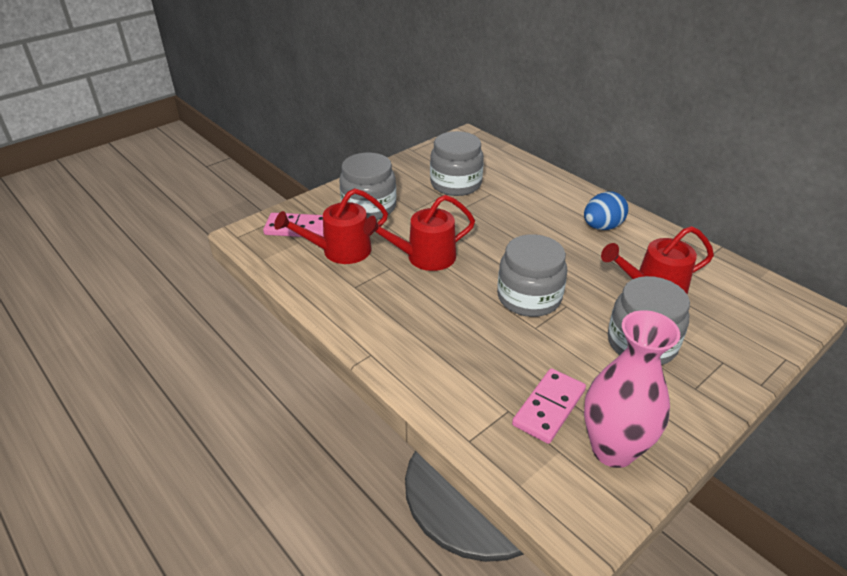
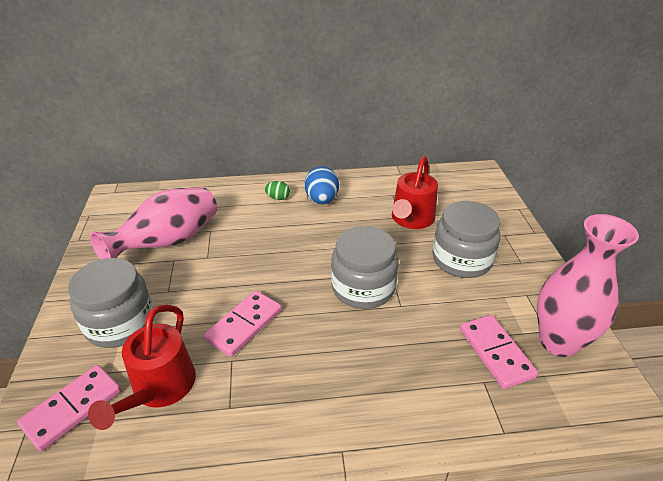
camera: 55 degrees left, 0 degrees up
(424, 257) = (244, 325): red watering can -> pink domino
(455, 184) = (169, 242): grey jar -> pink vase
(570, 204) = (278, 198): none -> green egg

